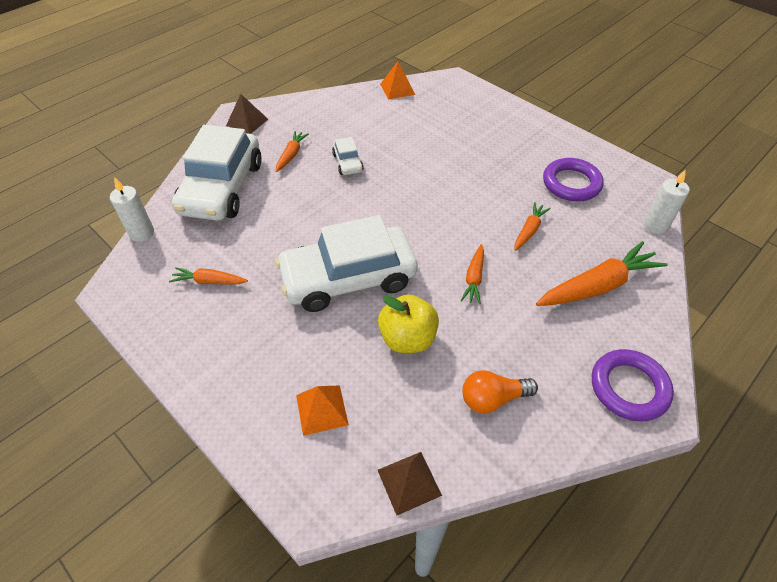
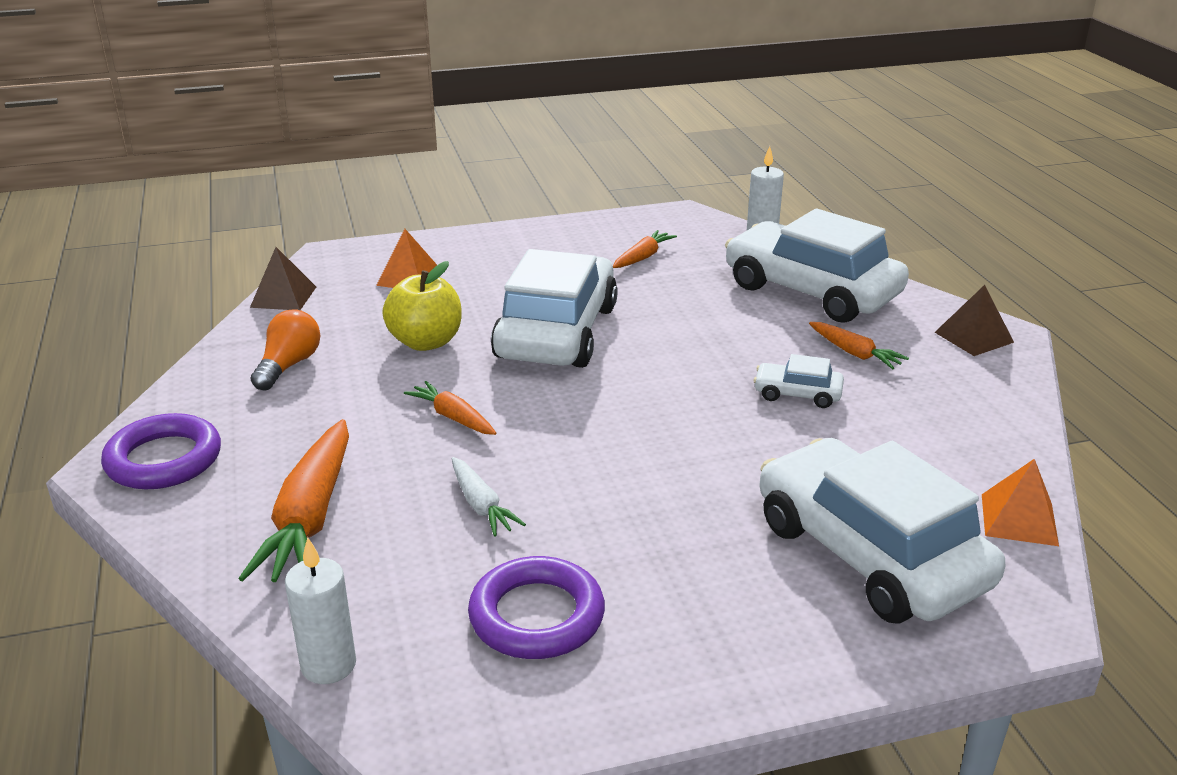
camera: 120 degrees right, 20 degrees down
(452, 116) = (869, 553): none -> white car
(529, 230) = (481, 505): orange carrot -> white carrot

